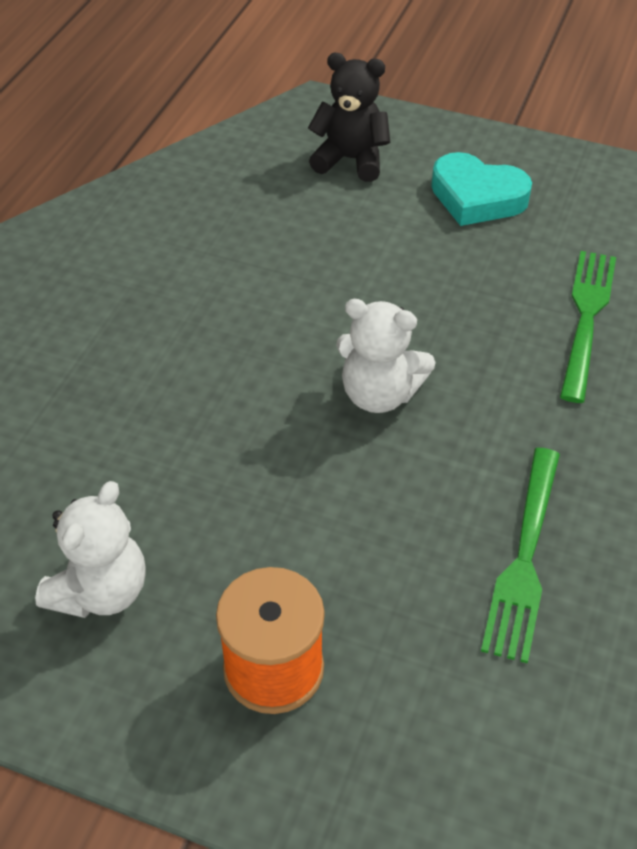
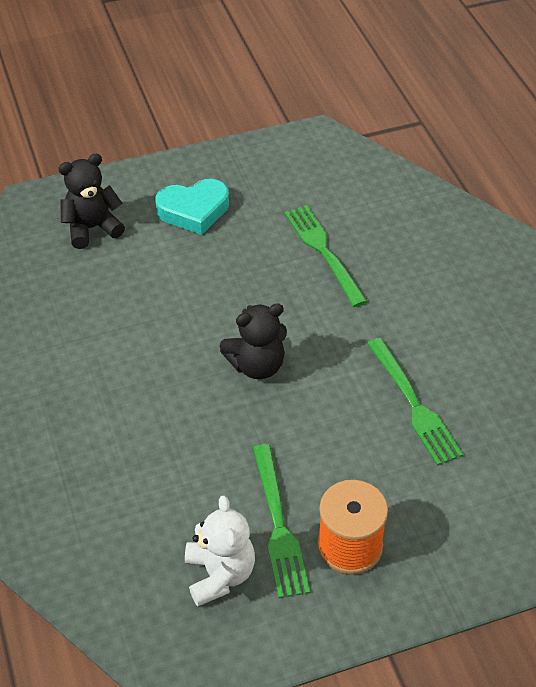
camera: 40 degrees left, 0 degrees up
(218, 585) = (279, 526): none -> green fork
(379, 394) = (257, 365): white teddy bear -> black teddy bear

